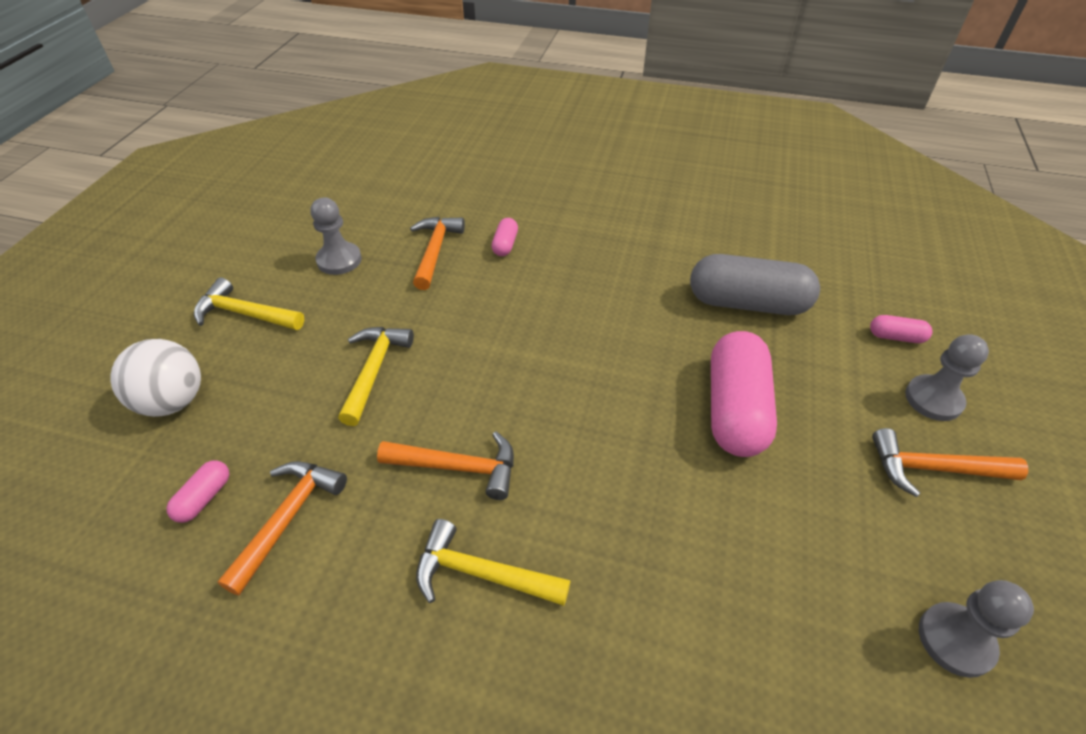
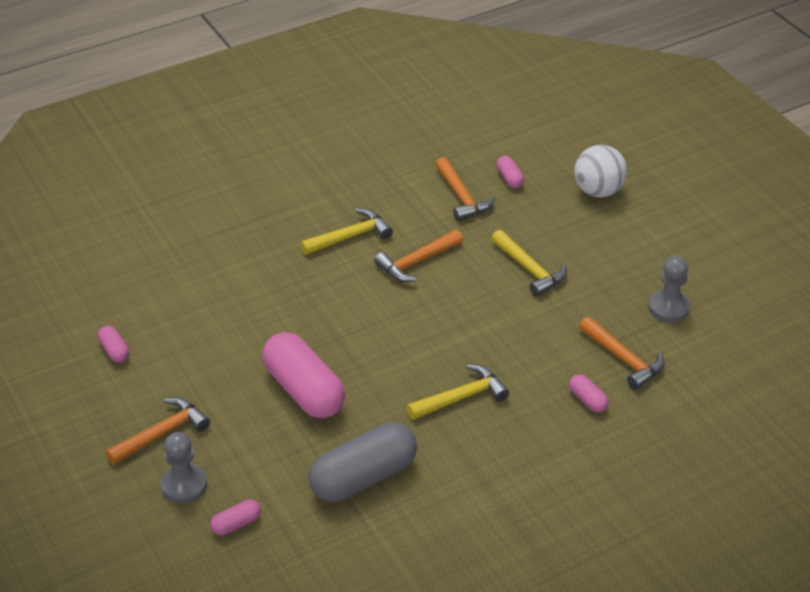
camera: 135 degrees right, 5 degrees down
(245, 314) = (653, 243): yellow hammer -> yellow hammer (461, 397)
(955, 640) = (114, 351): grey pawn -> pink capsule

